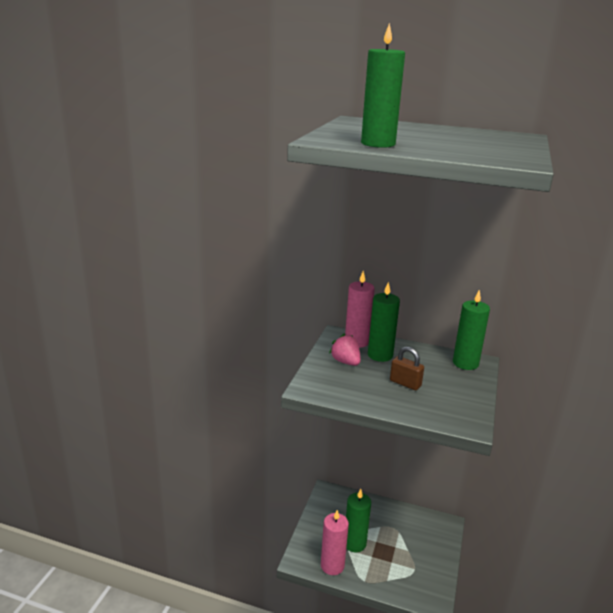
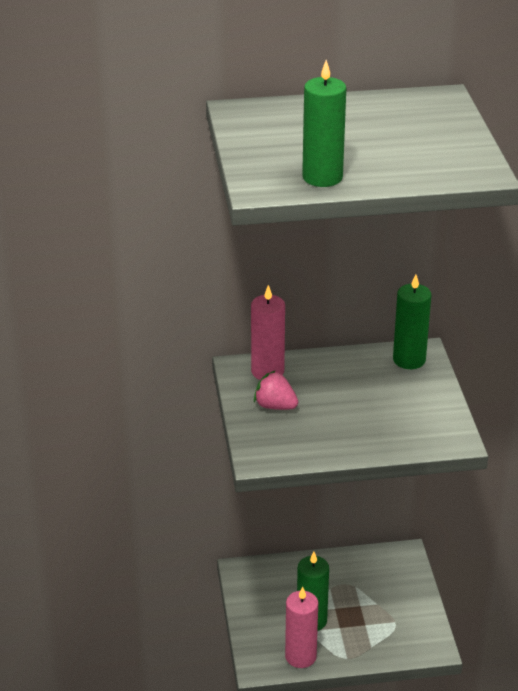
camera: 25 degrees left, 10 degrees up
(380, 355) = (308, 382): green candle -> none
(405, 383) = (360, 412): brown padlock -> none

